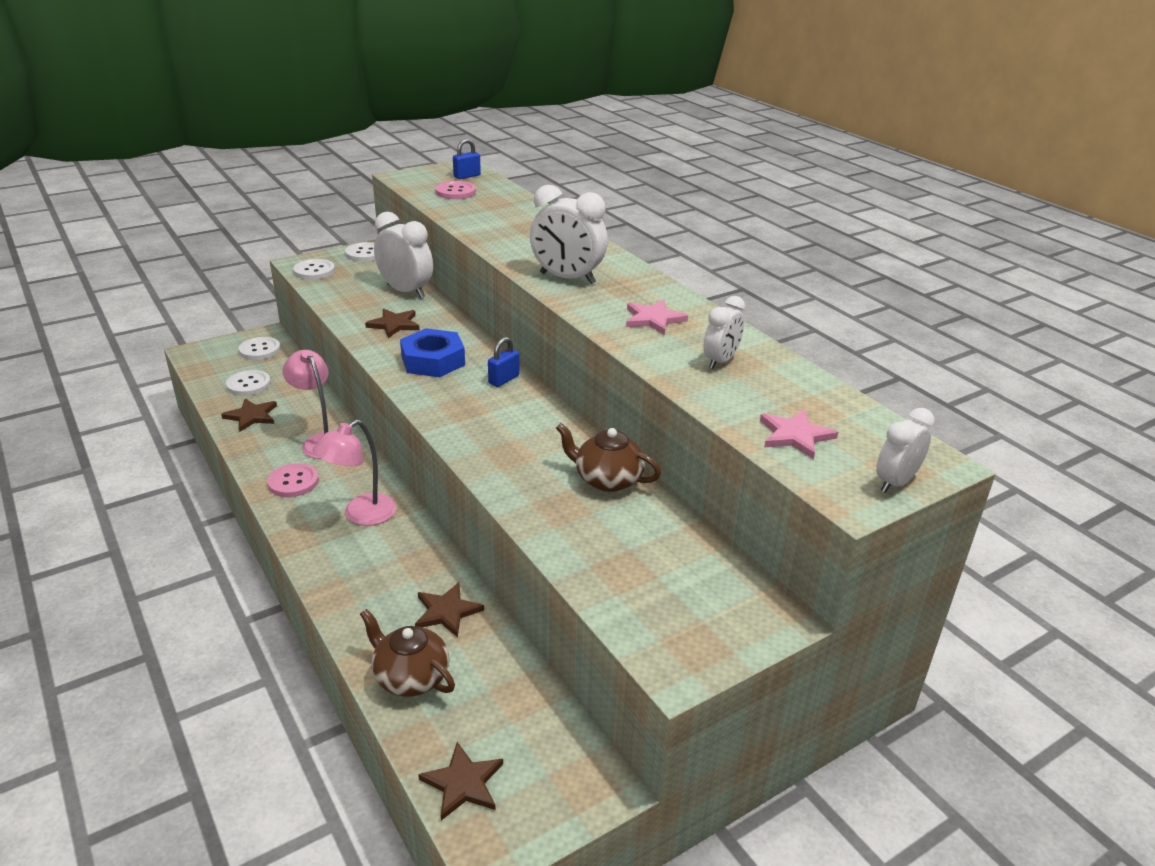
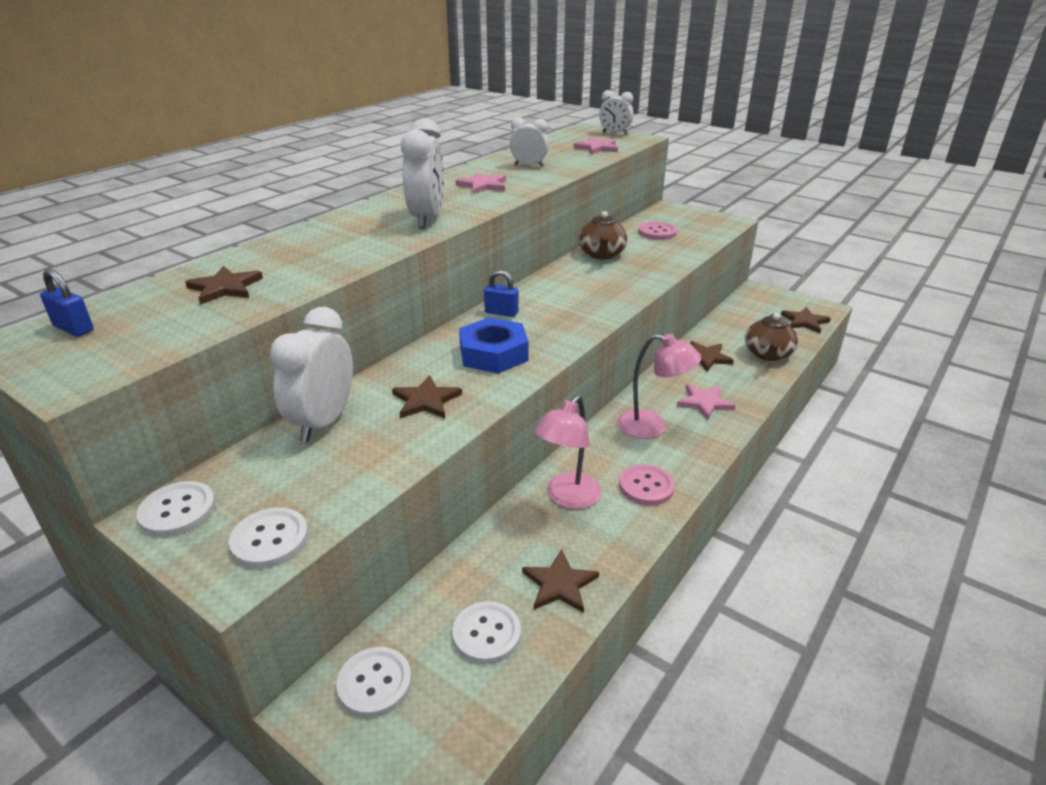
camera: 110 degrees left, 0 degrees up
(365, 567) = (704, 403): none -> pink star
(455, 192) = (161, 320): pink button -> pink button (657, 232)
(486, 207) = (225, 288): none -> brown star

